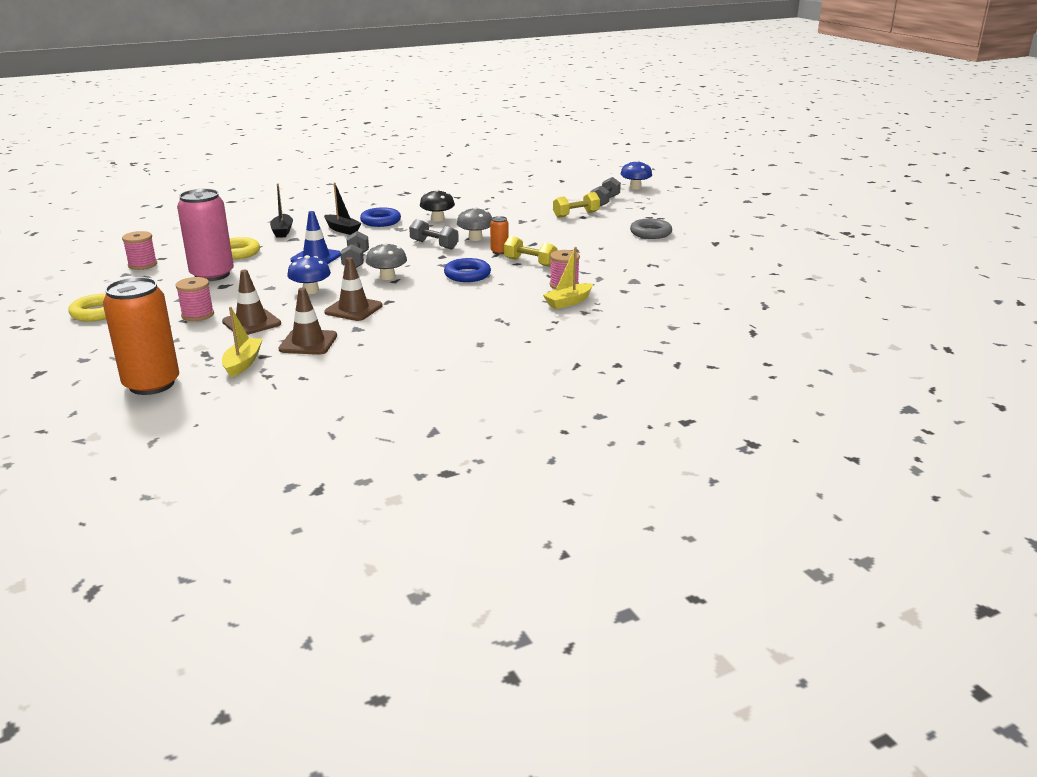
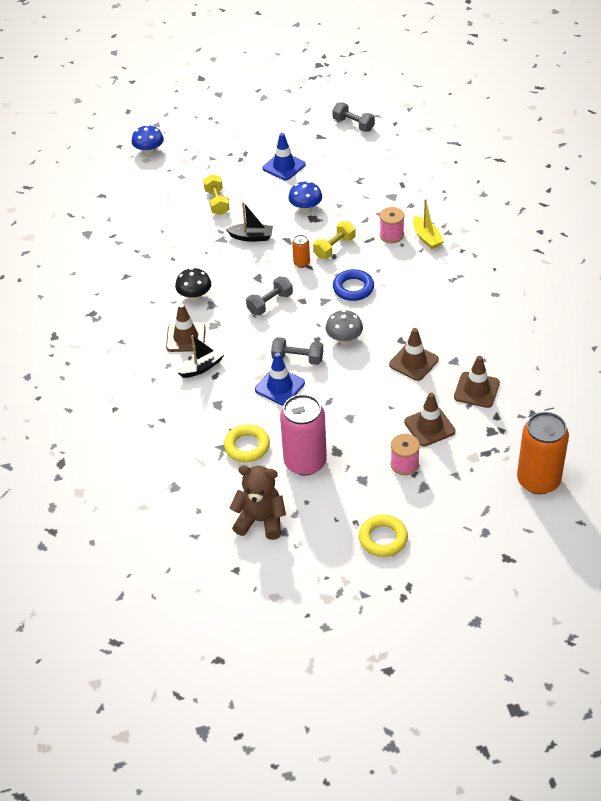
camera: 75 degrees left, 20 degrees up
(142, 265) = (260, 520): pink spool -> brown teddy bear
(243, 363) = (509, 428): yellow boat -> none
(282, 231) = (191, 413): black boat -> black boat (251, 237)
(311, 291) = (365, 389): blue mushroom -> blue mushroom (305, 208)
(380, 221) = (186, 337): blue ring -> brown traffic cone
(475, 238) = (260, 275): grey mushroom -> none
(605, 201) = (184, 178): grey dumbbell -> grey dumbbell (353, 125)
(650, 233) = (284, 166): grey ring -> blue traffic cone

